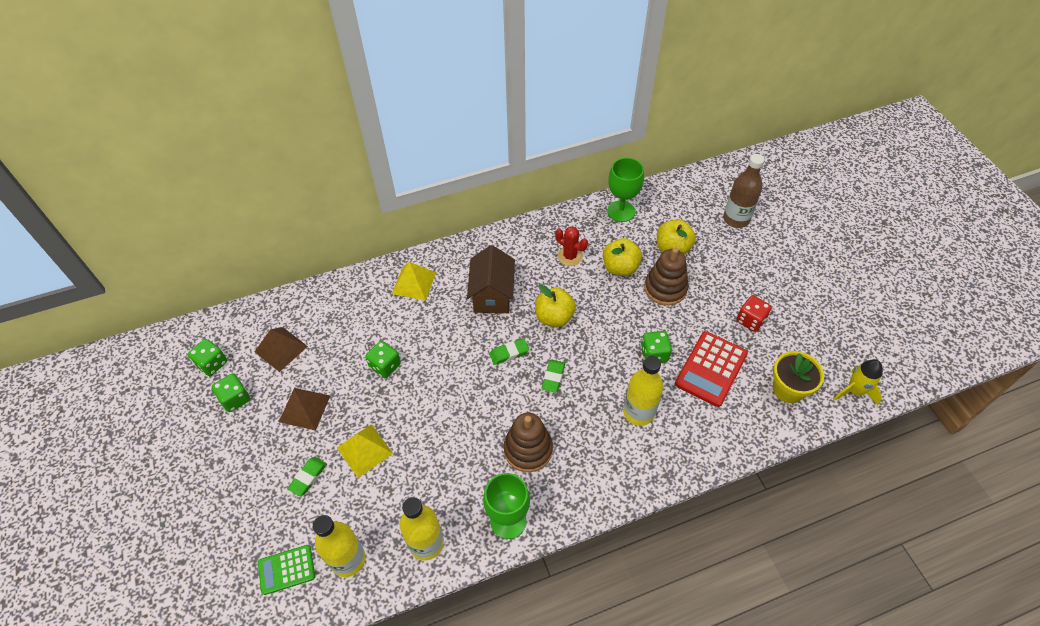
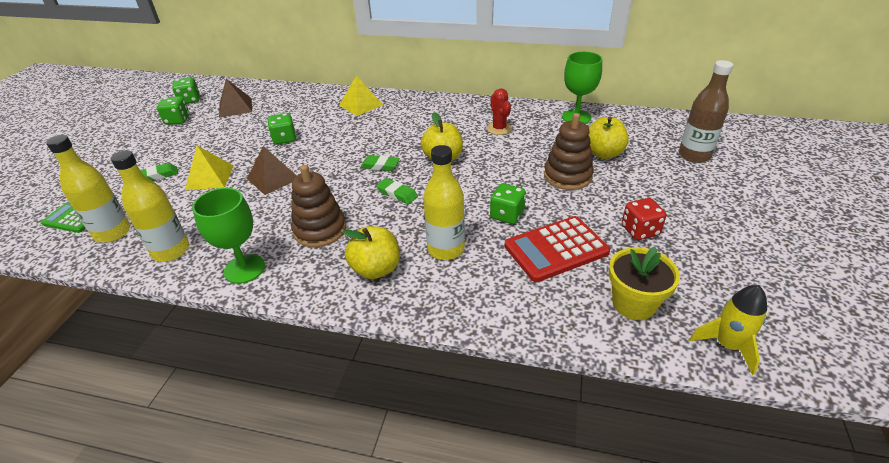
camera: 35 degrees right, 15 degrees down
(304, 408) = (207, 140): brown pyramid -> brown pyramid (273, 178)
(492, 295) = (409, 129): brown house -> none
(553, 377) = (397, 194): green eraser -> green eraser turned 75 degrees clockwise
(620, 267) = (537, 149): yellow apple -> yellow apple (376, 269)

